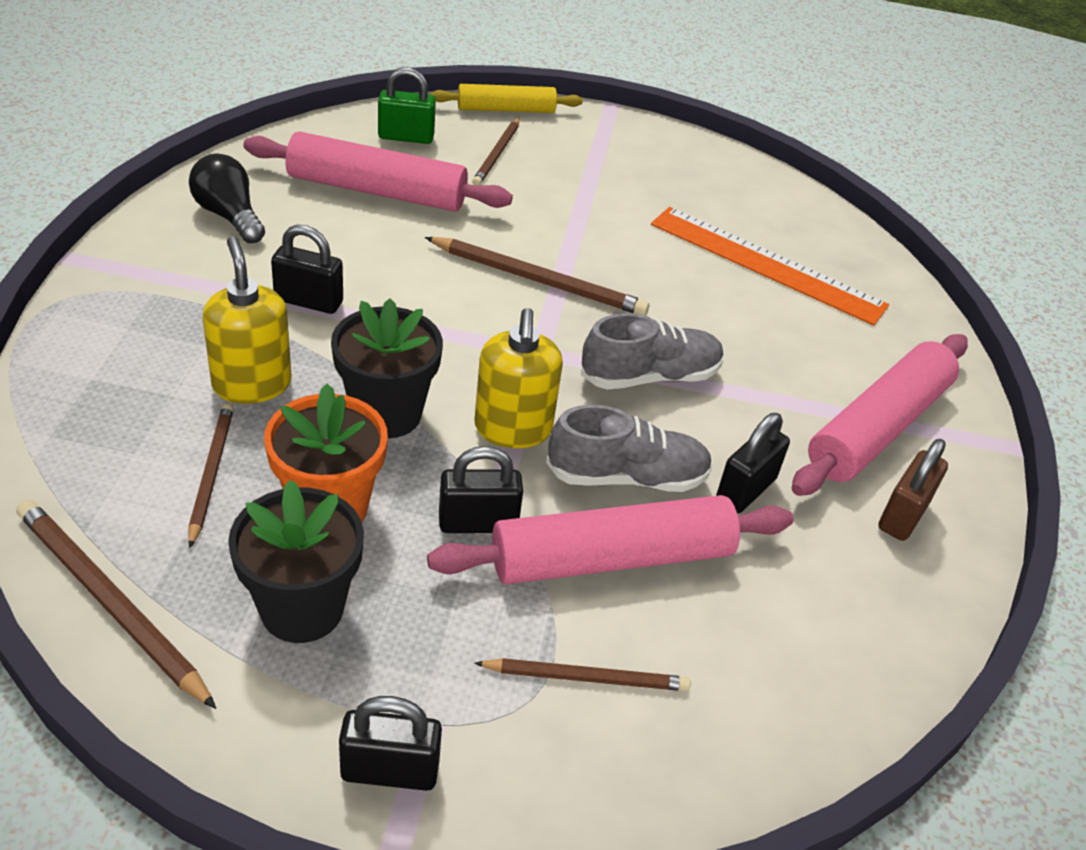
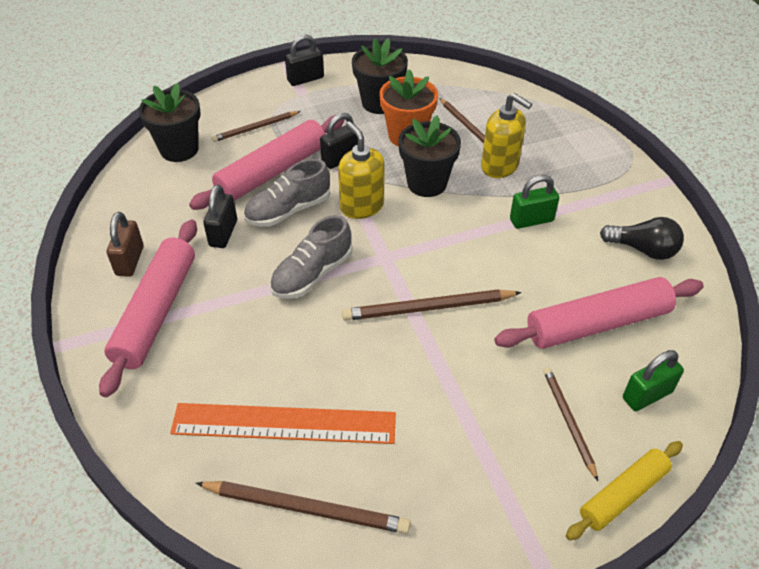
camera: 155 degrees right, 5 degrees up
(111, 603) = (444, 77): brown pencil -> brown pencil (305, 508)
(309, 301) = (531, 220): black padlock -> green padlock
(762, 703) = (179, 149): none -> black flower pot

